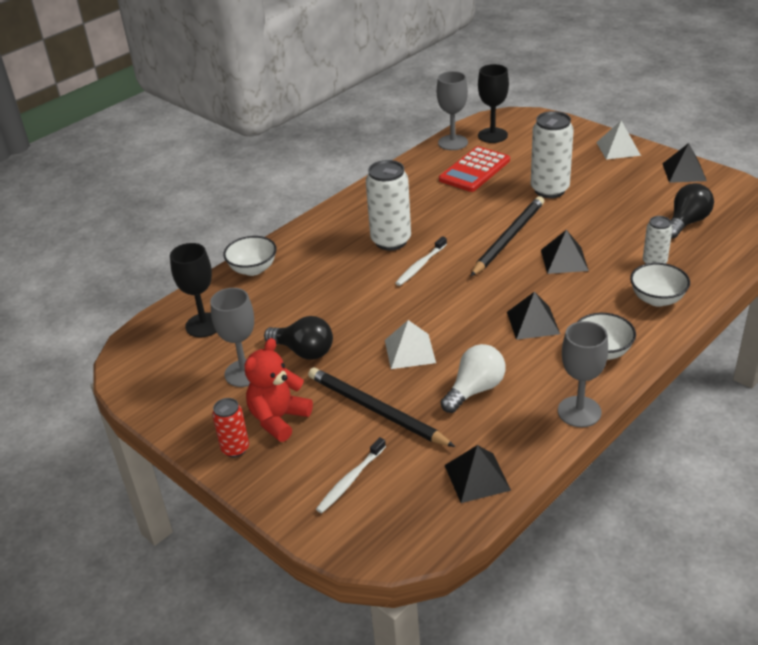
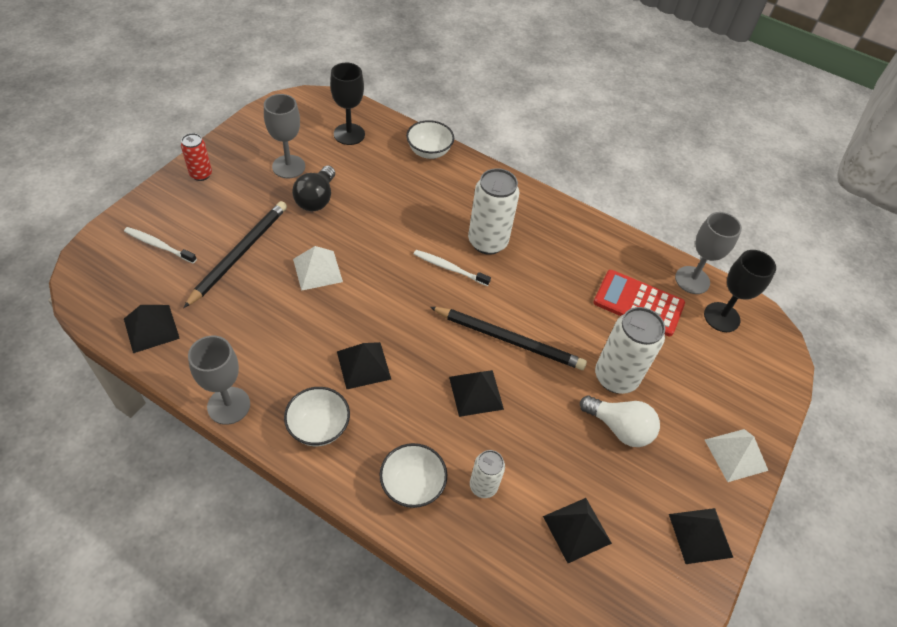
camera: 70 degrees right, 15 degrees up
(278, 419) = (232, 194): red teddy bear -> none
(475, 390) = (263, 321): white light bulb -> white light bulb (619, 428)
(686, 222) = (577, 529): black light bulb -> black pyramid

